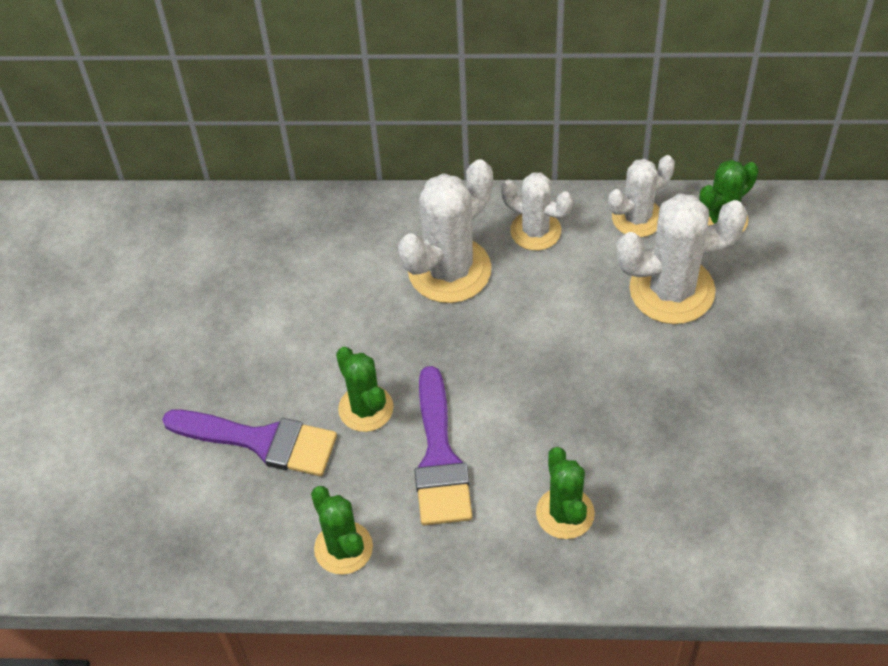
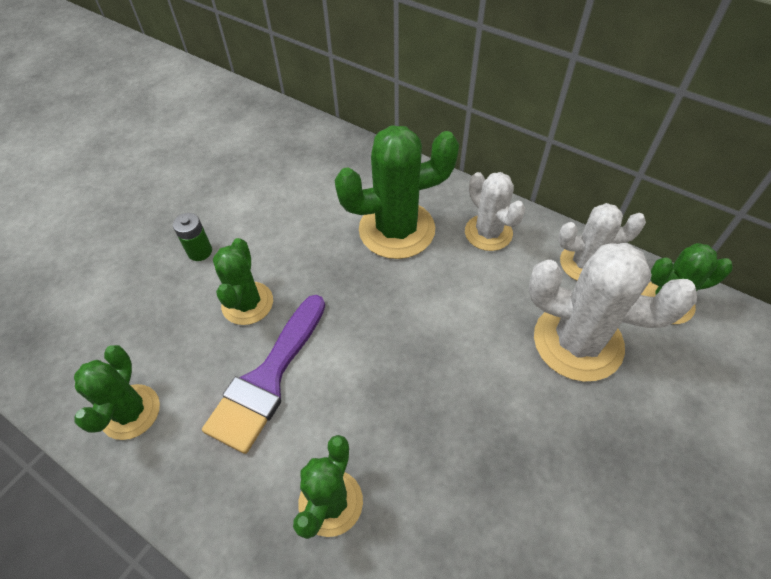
camera: 30 degrees right, 0 degrees up
(261, 441) = (155, 286): purple brush -> none
(275, 388) = (200, 251): none -> green battery
(449, 270) = (397, 229): white cactus -> green cactus

